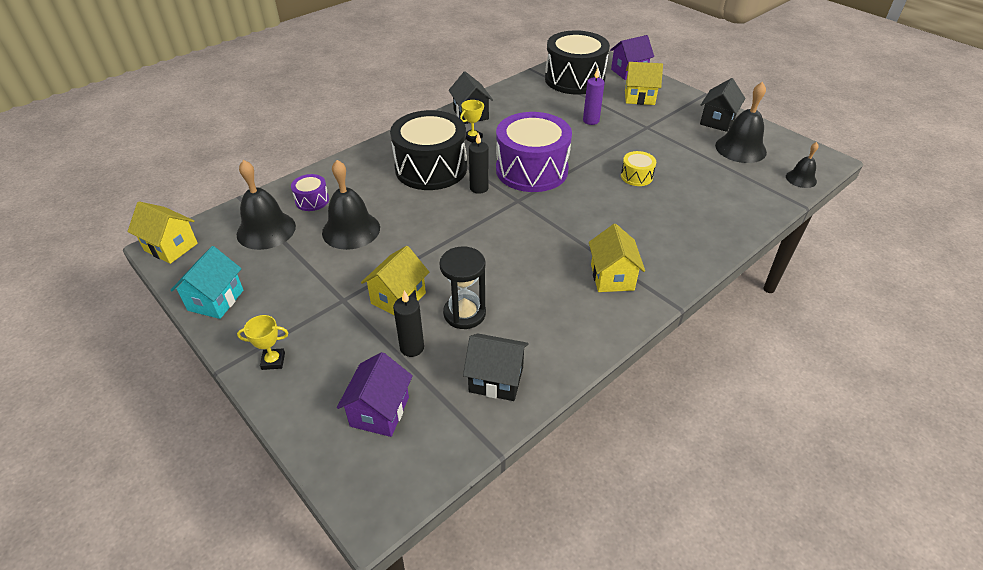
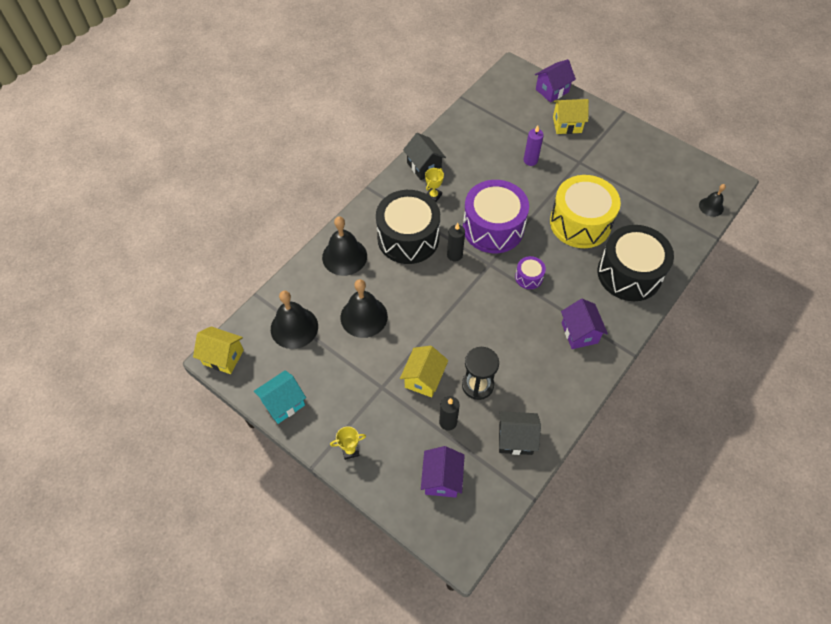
camera: 10 degrees left, 15 degrees up
(216, 300) = (283, 403): turquoise house -> turquoise house turned 45 degrees clockwise
(312, 200) = (320, 289): purple drum -> purple drum (529, 277)
(574, 79) = (505, 107): black drum -> black drum (629, 274)
(612, 277) = (579, 333): yellow house -> purple house
(636, 176) = (580, 223): yellow drum -> yellow drum, size x2.30
(717, 121) = (637, 146): black house -> none
(740, 148) = (660, 178): black bell -> black bell (344, 256)

